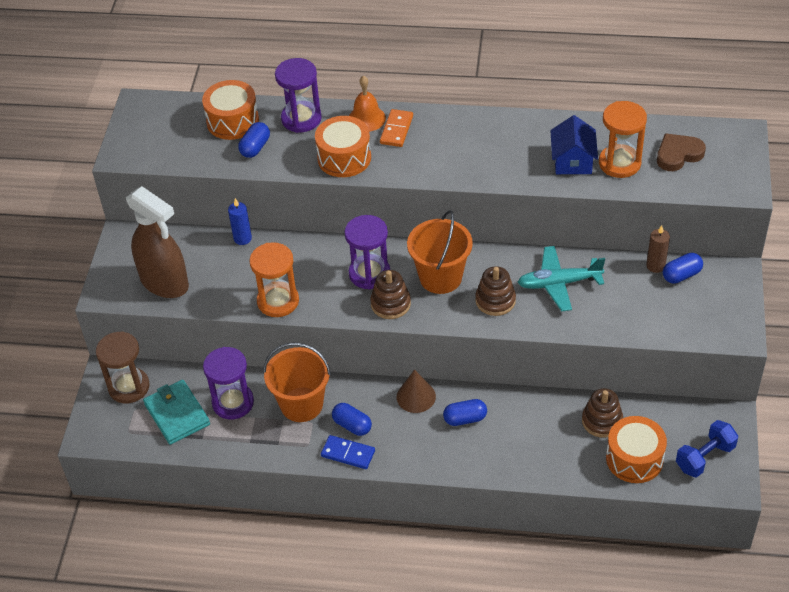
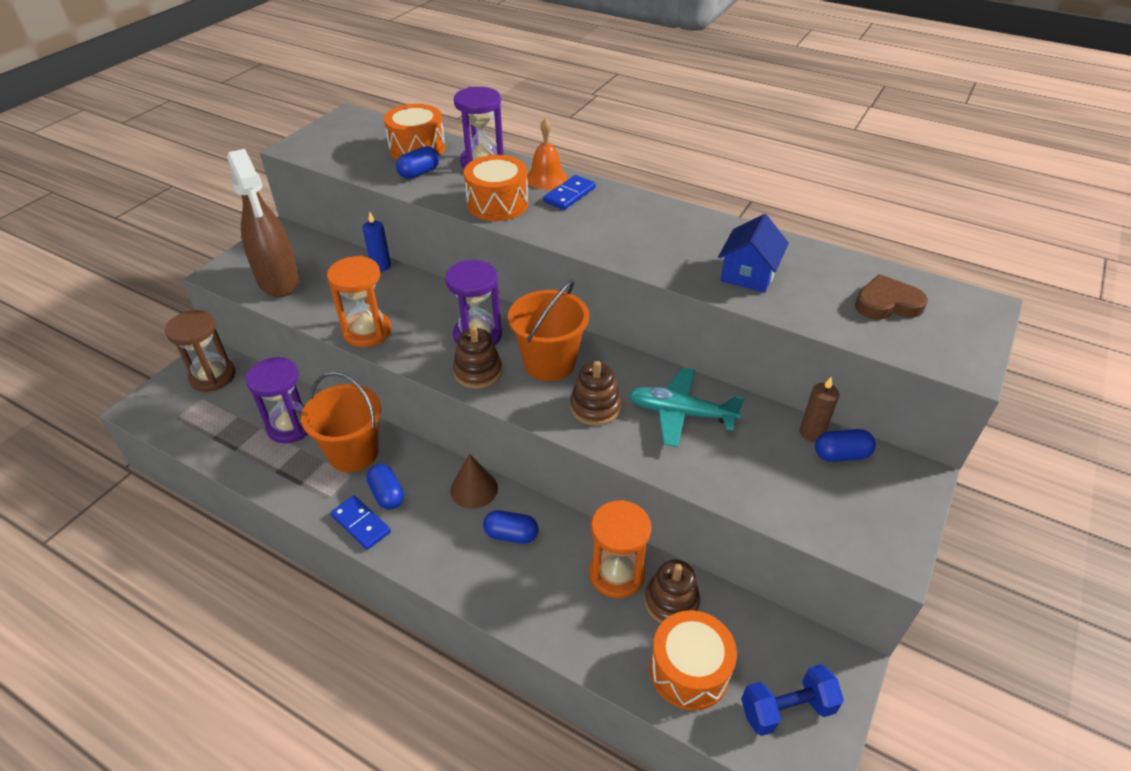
camera: 20 degrees right, 5 degrees down
(177, 414) = (232, 417): turquoise wallet -> none
(396, 130) = (569, 195): orange domino -> blue domino
(619, 163) = (806, 292): orange hourglass -> orange hourglass (616, 574)

